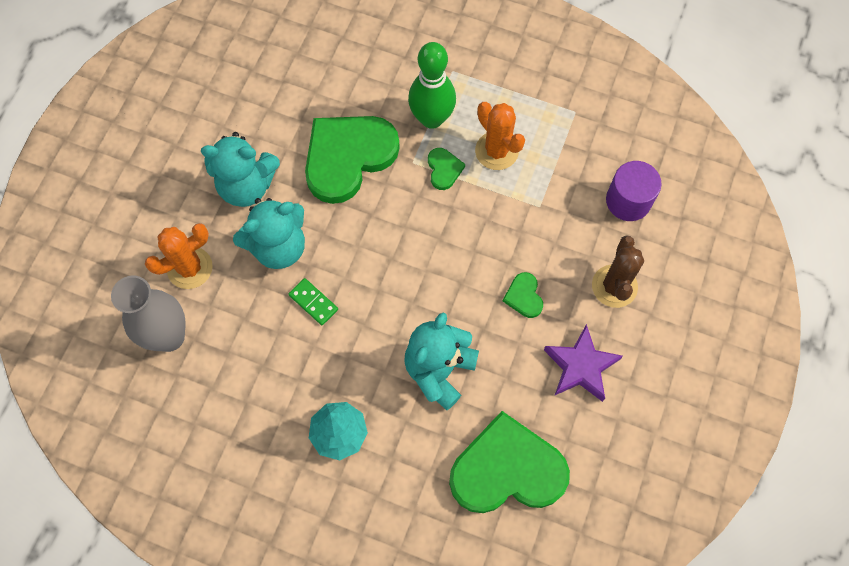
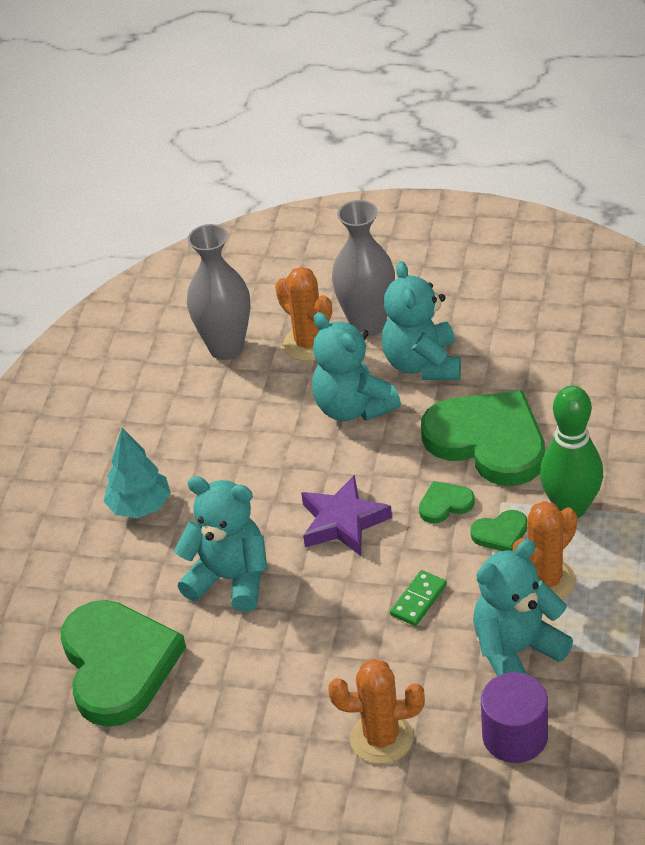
camera: 85 degrees right, 25 degrees down
(184, 218) = (368, 324): none -> grey vase
(313, 302) = (291, 452): green domino -> green domino (418, 600)
(524, 296) = (344, 644): green heart -> green heart (445, 504)
(555, 183) = (516, 651): none -> turquoise teddy bear
(580, 366) = (261, 718): purple star -> purple star (343, 522)
(614, 286) = (381, 738): brown cactus -> orange cactus

